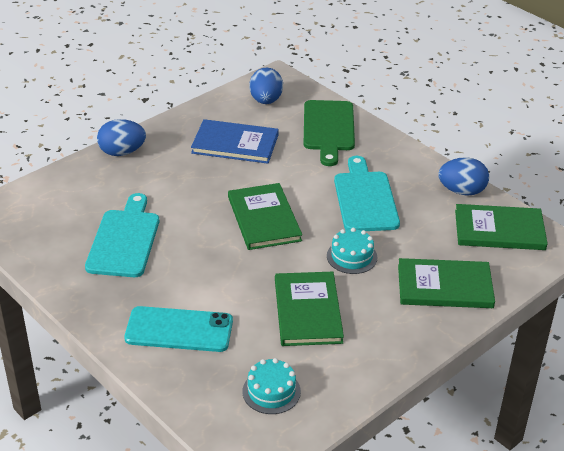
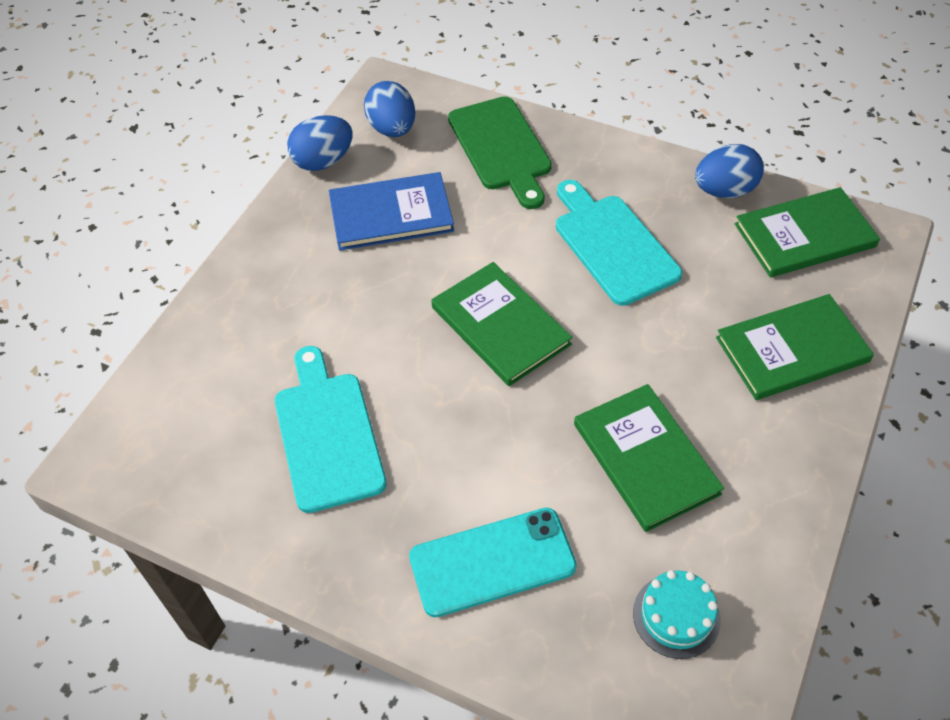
camera: 20 degrees left, 15 degrees up
(122, 152) = (239, 282): blue egg -> blue egg (323, 161)
(352, 256) = (650, 346): turquoise cake -> none

